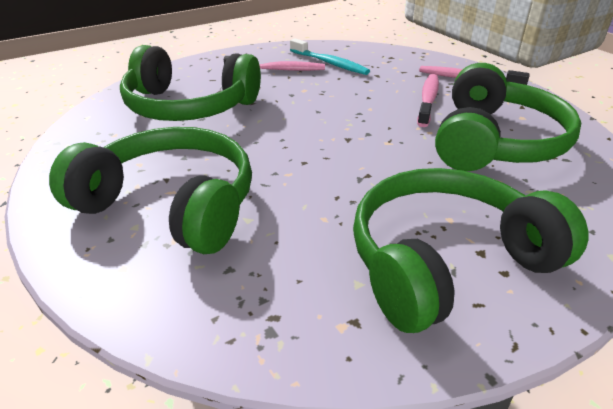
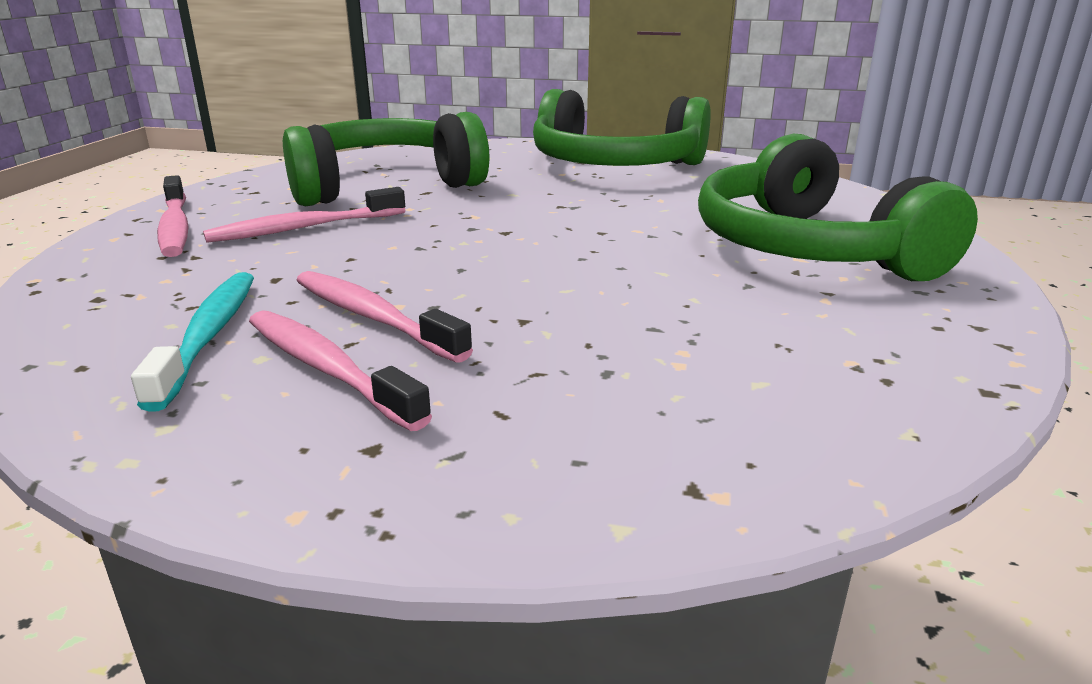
camera: 135 degrees left, 10 degrees down
(189, 106) = (647, 361): green headphones -> none
(301, 84) = (373, 317): none -> pink toothbrush

